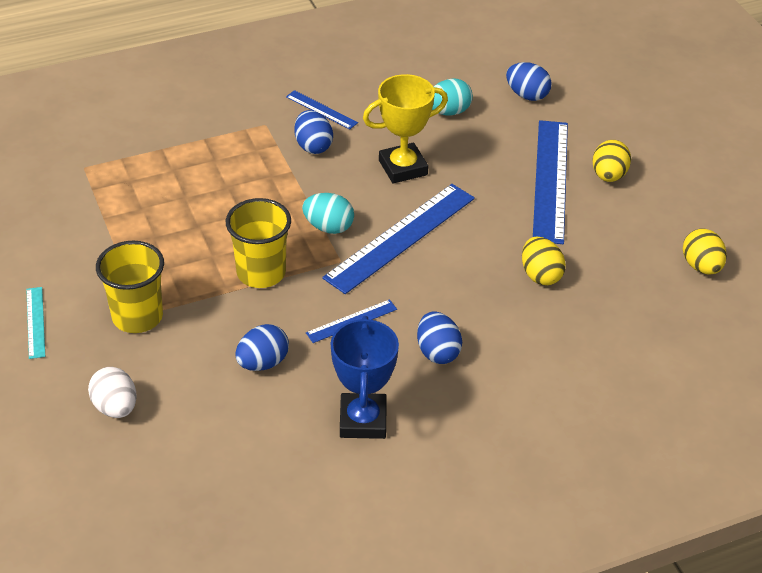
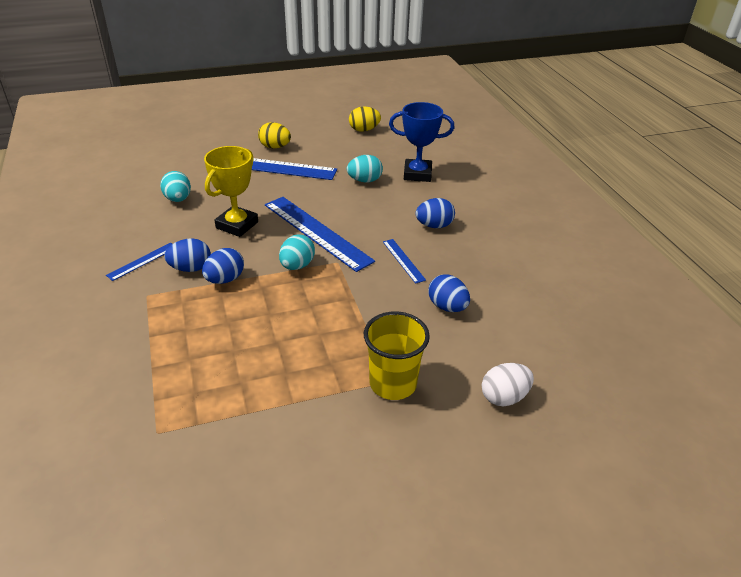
camera: 85 degrees left, 5 degrees down
(35, 322) = (397, 464): turquoise ruler -> none
(261, 273) = (345, 304): yellow cup -> none
(363, 420) = (500, 261): blue trophy -> blue trophy (417, 174)
(403, 168) = (237, 225): yellow trophy -> yellow trophy turned 45 degrees clockwise
(527, 95) = (176, 166): blue egg -> blue egg (225, 279)
(540, 275) = (364, 180): yellow egg -> turquoise egg

